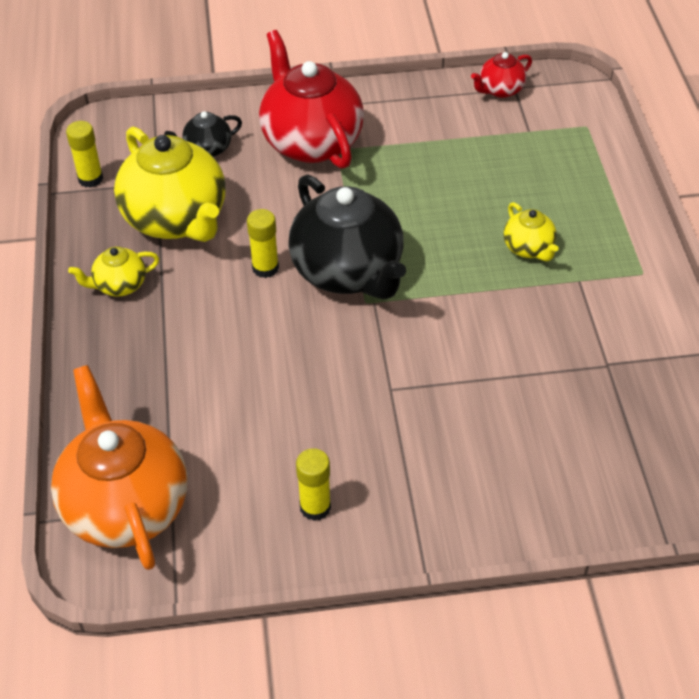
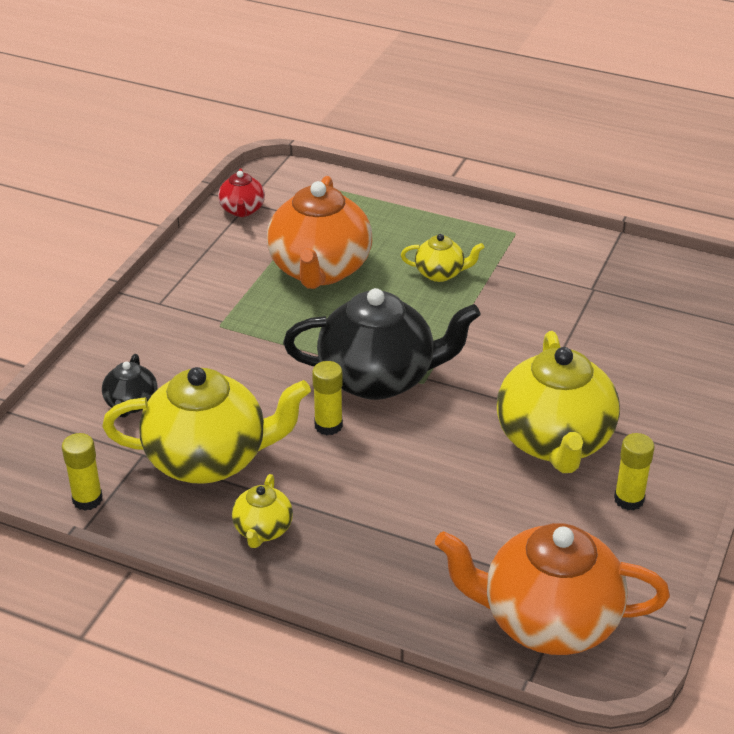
camera: 60 degrees left, 10 degrees down
(311, 142) = (192, 336): red teapot -> none
(355, 423) = (554, 441): none -> yellow teapot
(462, 172) = (319, 270): none -> orange teapot

